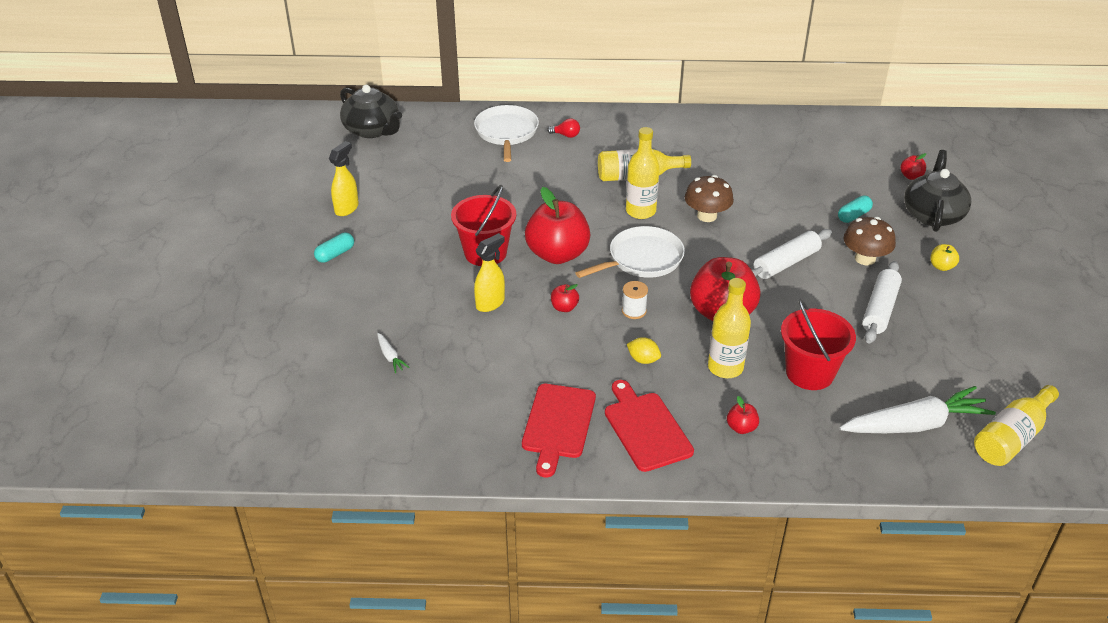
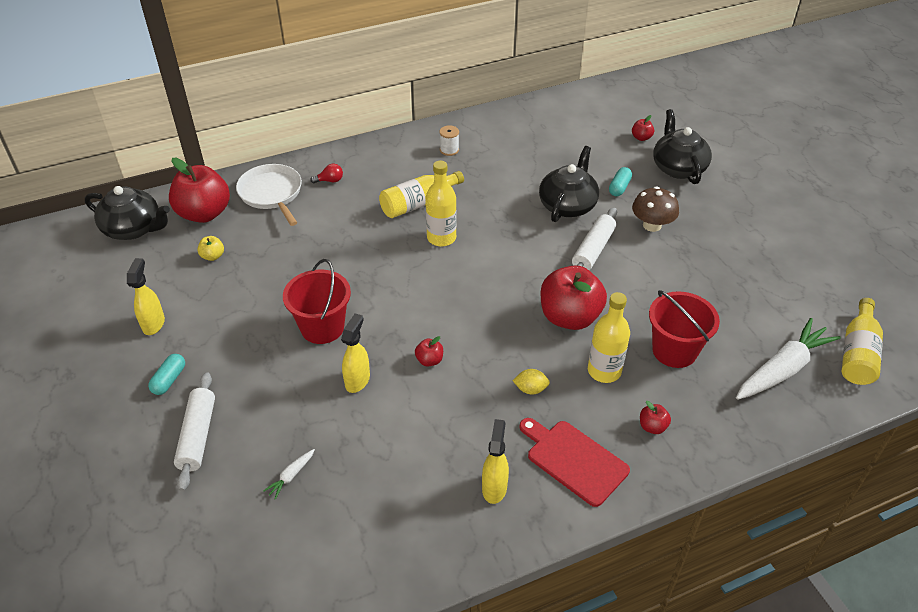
camera: 25 degrees left, 5 degrees up
(390, 357) = (291, 476): white carrot -> white carrot turned 90 degrees clockwise
(557, 254) = (391, 306): red apple -> red apple (204, 213)
(558, 424) = (494, 487): red cutting board -> yellow spray bottle
(634, 311) = (493, 342): white spool -> white spool (449, 150)
(642, 259) = (470, 286): white pan -> none
(707, 216) = (501, 225): brown mushroom -> none
(787, 217) = (568, 205): none -> black teapot
(879, 309) = (691, 269): white rolling pin -> white rolling pin (197, 436)
(941, 266) = (713, 213): yellow apple -> yellow apple (213, 256)

